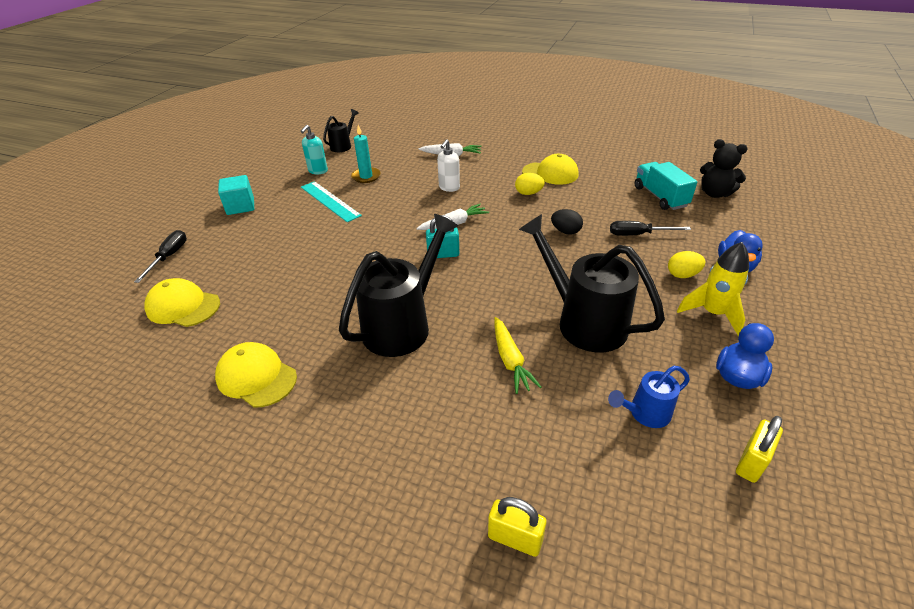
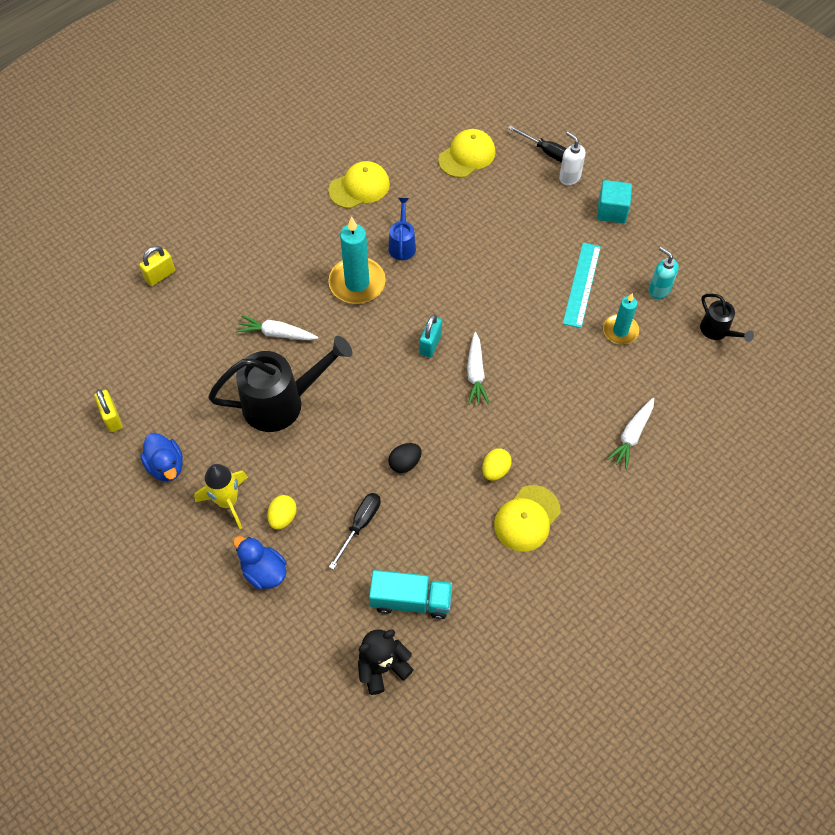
camera: 115 degrees right, 20 degrees up
(330, 201) = (582, 284): turquoise ruler -> turquoise ruler turned 60 degrees counterclockwise
(403, 324) = (357, 283): black watering can -> turquoise candle
(449, 188) = (551, 399): white soap dispenser -> white soap dispenser (569, 177)
(510, 360) = (277, 333): yellow carrot -> white carrot
(645, 413) = (181, 385): blue watering can -> blue watering can (402, 245)

